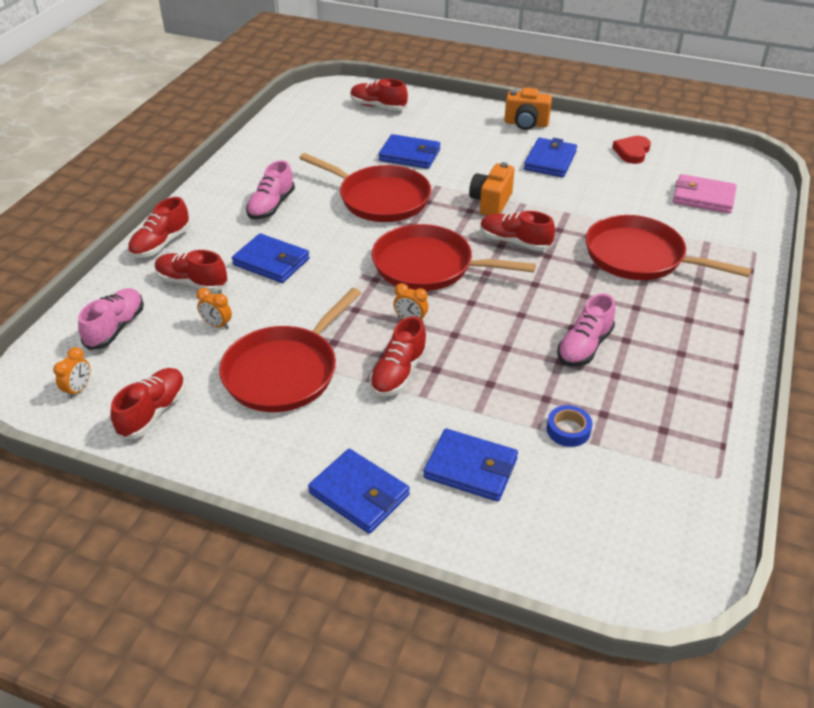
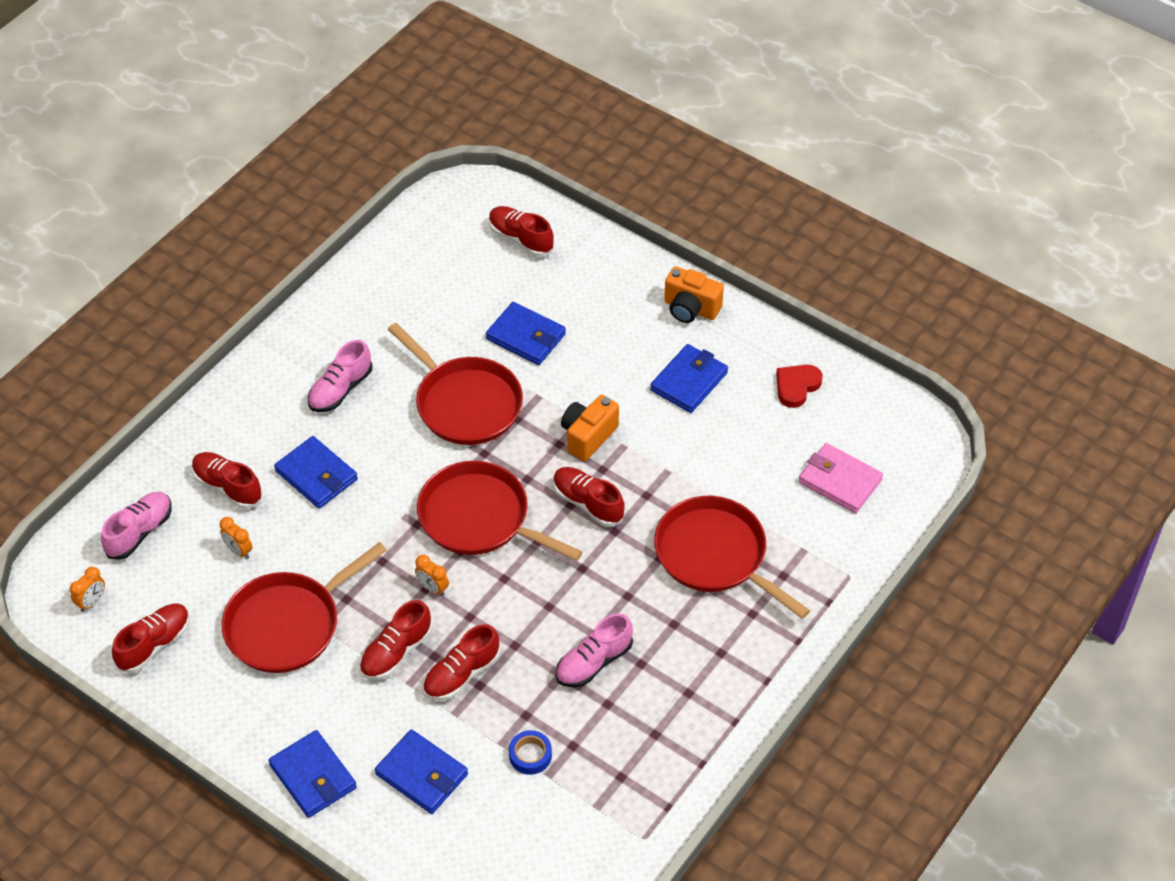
camera: 15 degrees right, 10 degrees up
(161, 244) = (208, 423): red shoe -> red shoe (461, 674)

